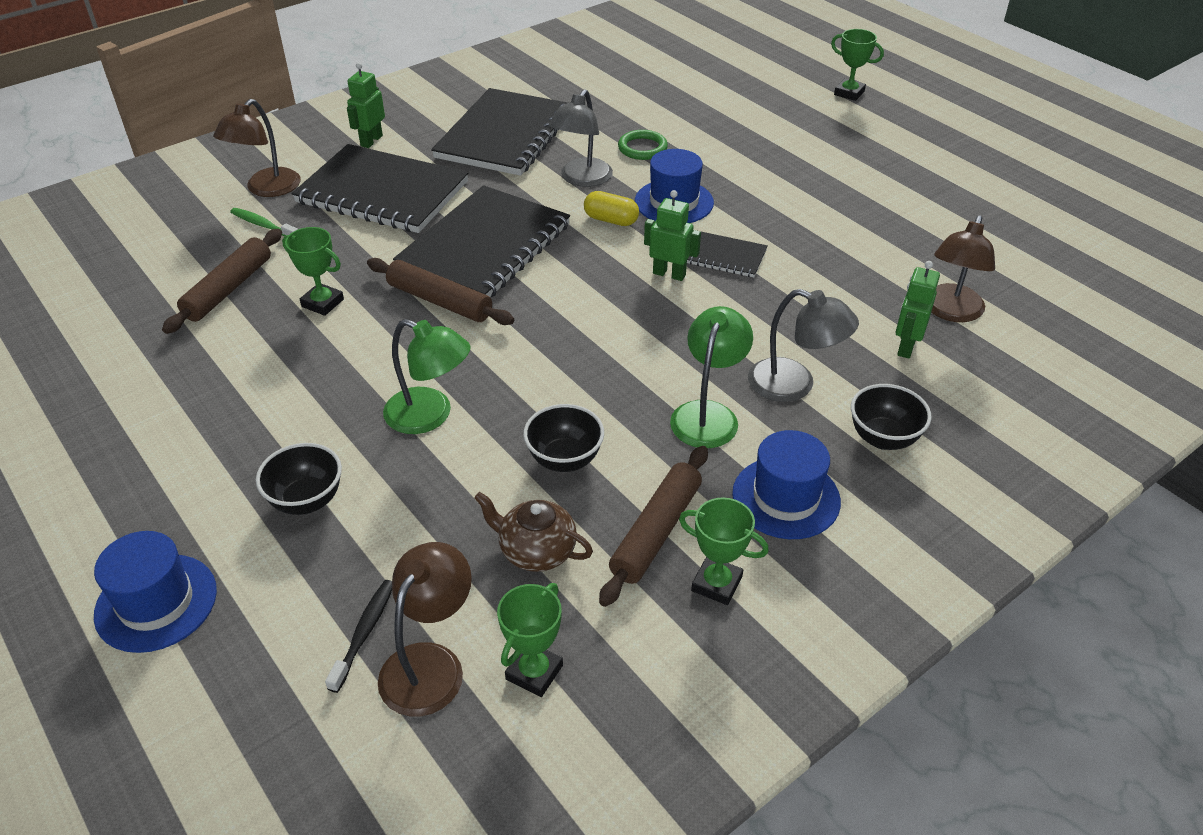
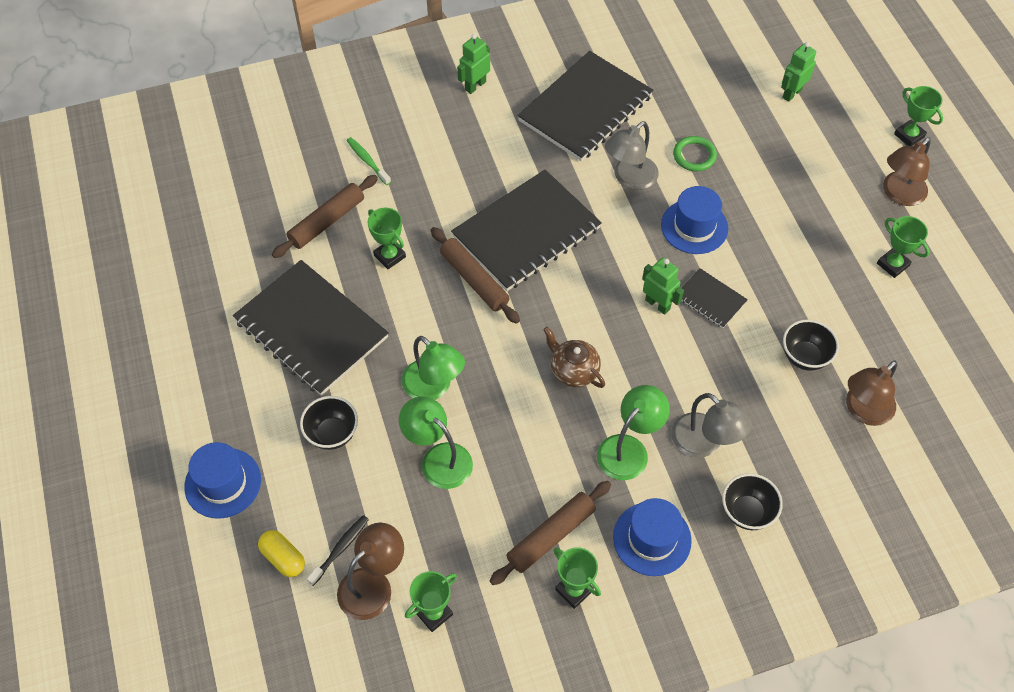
camera: 20 degrees right, 15 degrees up
(266, 189) = (379, 120): brown lamp -> brown lamp (899, 194)
(382, 192) = (466, 149): black notebook -> black notebook (311, 329)
(467, 488) = (438, 458): none -> green lamp
(536, 551) = (466, 524): brown teapot -> brown teapot (573, 370)
(564, 460) = (512, 456): black bowl -> black bowl (804, 357)
(611, 220) = (635, 232): yellow capsule -> yellow capsule (283, 558)
(898, 188) = (893, 264): none -> green trophy
(906, 347) = (809, 434): green robot -> green robot (791, 93)

